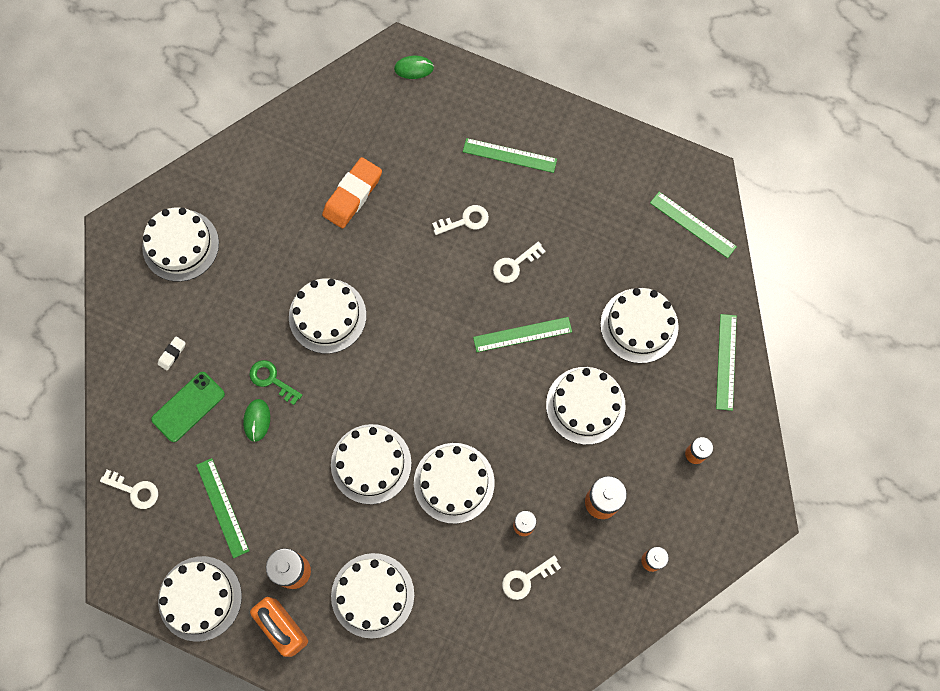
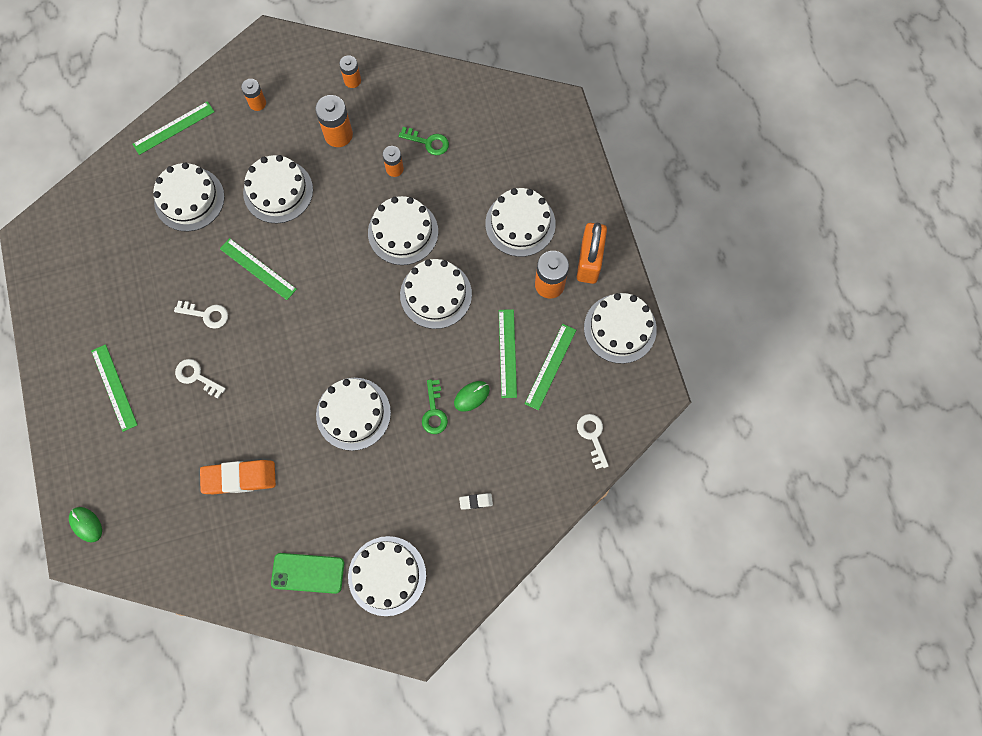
camera: 130 degrees left, 0 degrees up
(188, 407) = (503, 453): green phone -> green phone (308, 573)
(526, 579) = (428, 142): white key -> green key
(692, 224) = (78, 219): green ruler -> green ruler (507, 353)

